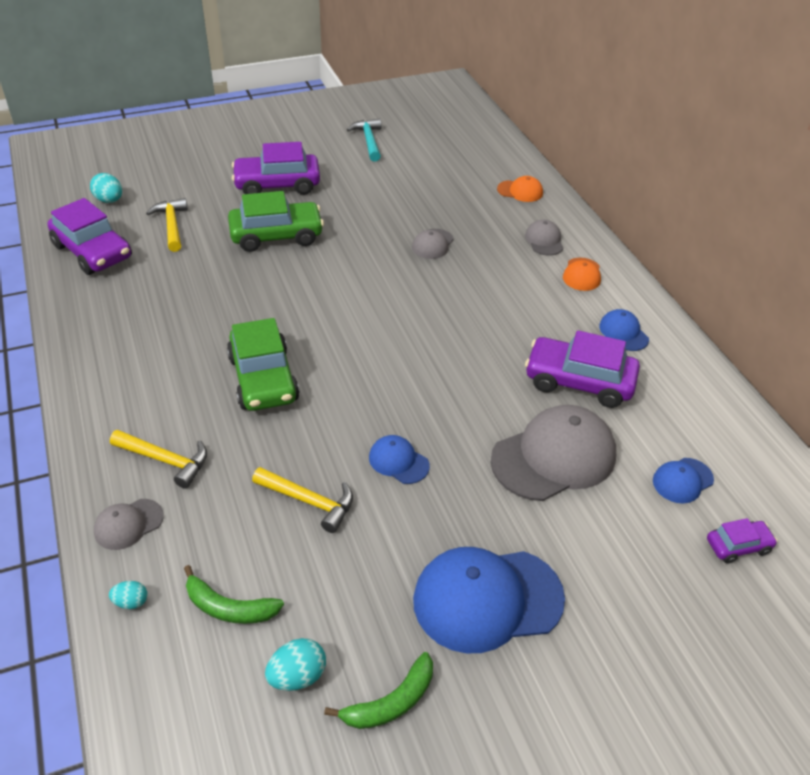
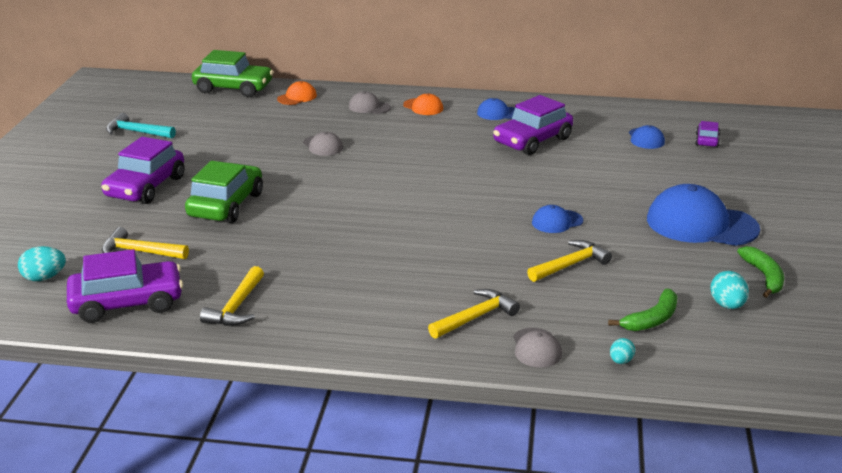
camera: 60 degrees left, 15 degrees down
(113, 307) = (236, 307): none -> yellow hammer
(263, 379) = (416, 253): green car -> green car (233, 88)
(487, 599) = (701, 224): blue cap -> blue cap turned 90 degrees clockwise
(554, 457) = (596, 169): grey cap -> none

